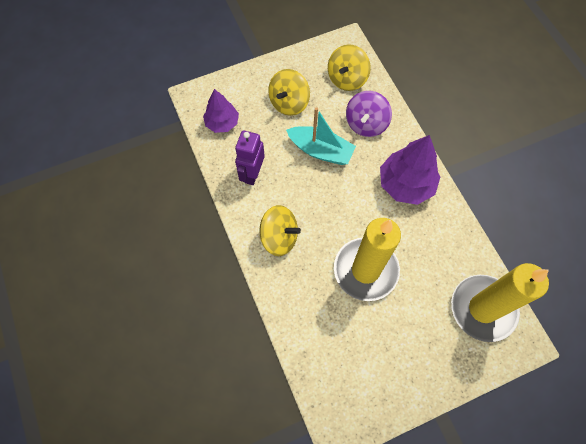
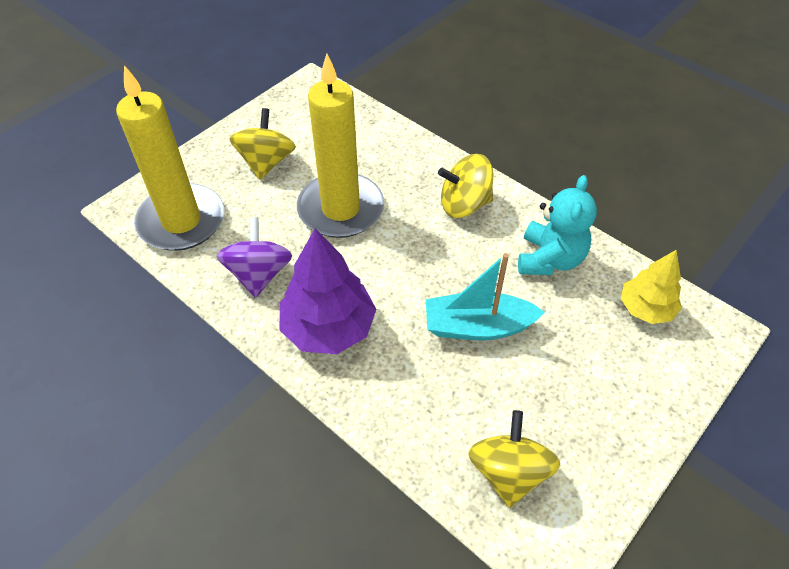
camera: 155 degrees right, 15 degrees down
(222, 123) = (645, 309): purple tree -> yellow tree
(252, 174) = (549, 259): purple robot -> turquoise teddy bear
(289, 103) = (574, 382): yellow spinning top -> yellow spinning top (266, 162)
(366, 124) = (431, 398): purple spinning top -> purple spinning top (259, 274)

